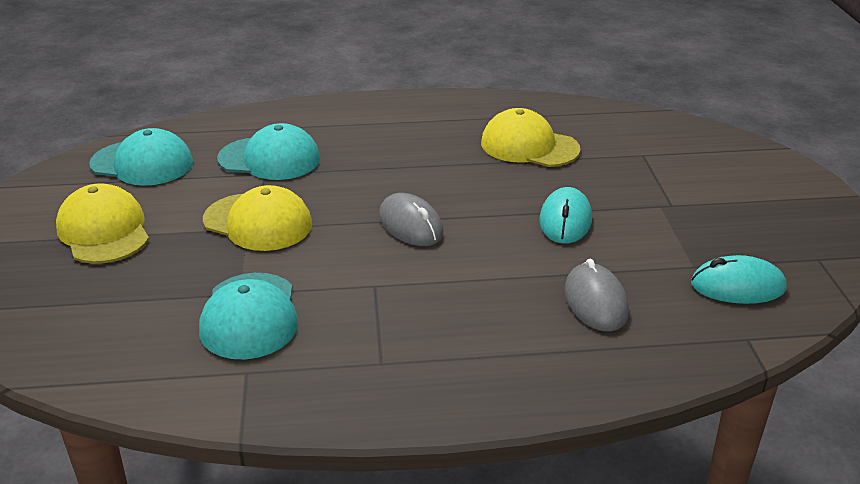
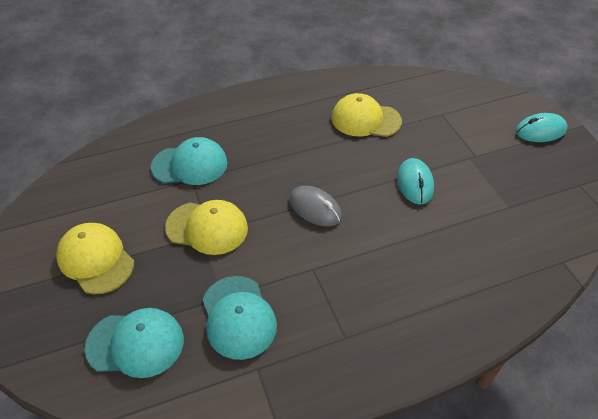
camera: 15 degrees left, 15 degrees up
(142, 163) = (96, 187): turquoise cap -> turquoise cap (135, 343)
(595, 302) = (461, 252): grey mouse -> none
(737, 286) = (541, 219): turquoise mouse -> turquoise mouse (540, 131)

